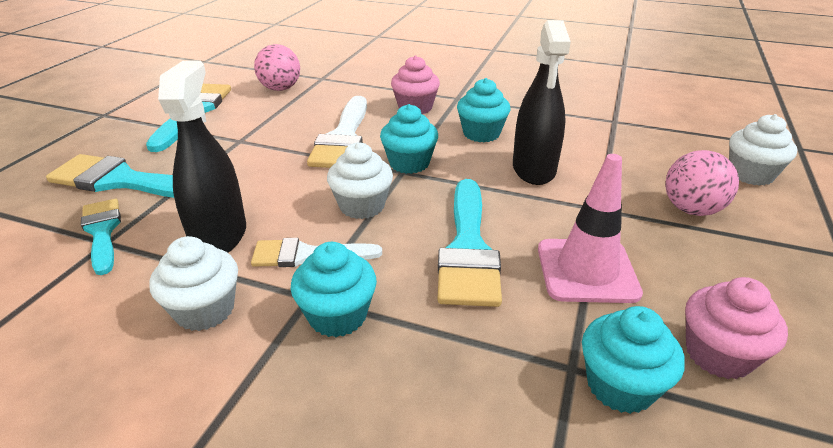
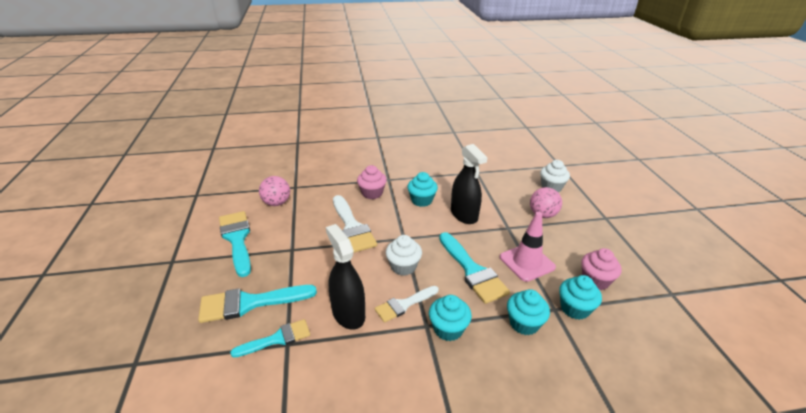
camera: 30 degrees left, 0 degrees up
(102, 232) = (277, 339): turquoise brush -> turquoise brush turned 120 degrees clockwise
(205, 310) = (385, 355): white cupcake -> none
(409, 163) = (402, 232): turquoise cupcake -> turquoise cupcake (524, 323)

